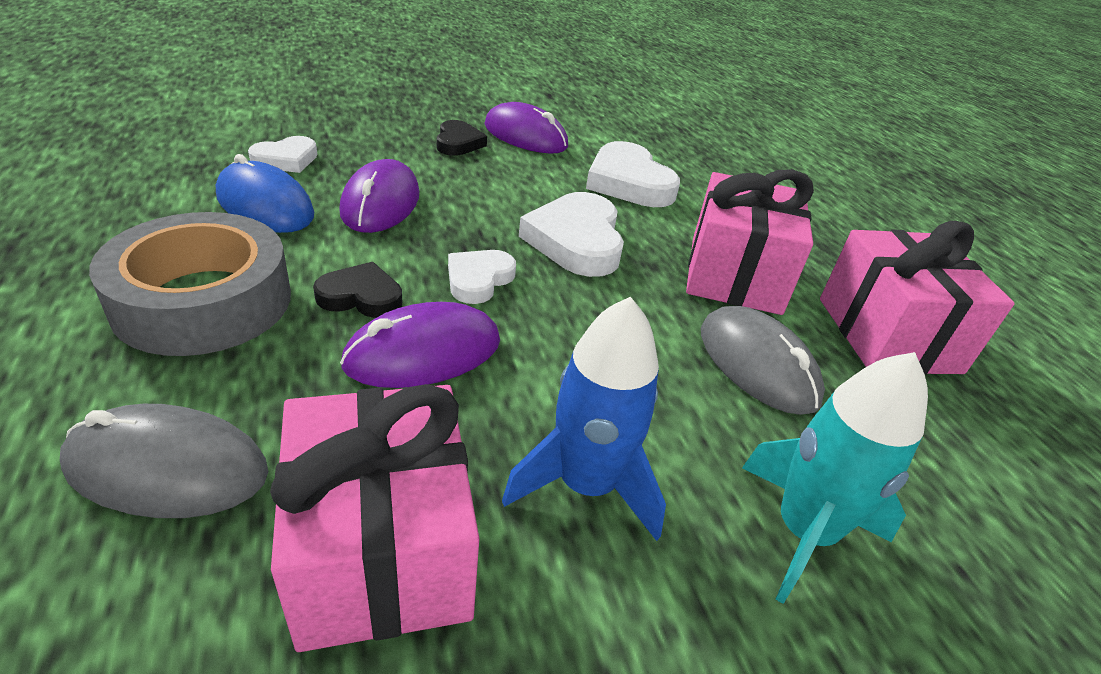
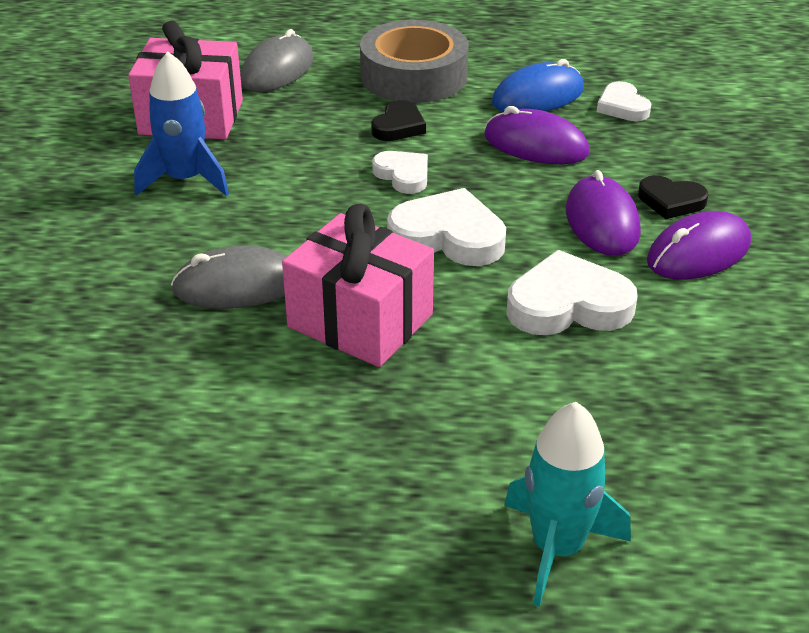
camera: 115 degrees right, 0 degrees up
(423, 353) = (327, 143): purple mouse -> purple mouse (602, 221)
(803, 531) = (98, 247): turquoise rocket -> turquoise rocket (557, 548)
(887, 335) = (227, 389): pink gift -> none

